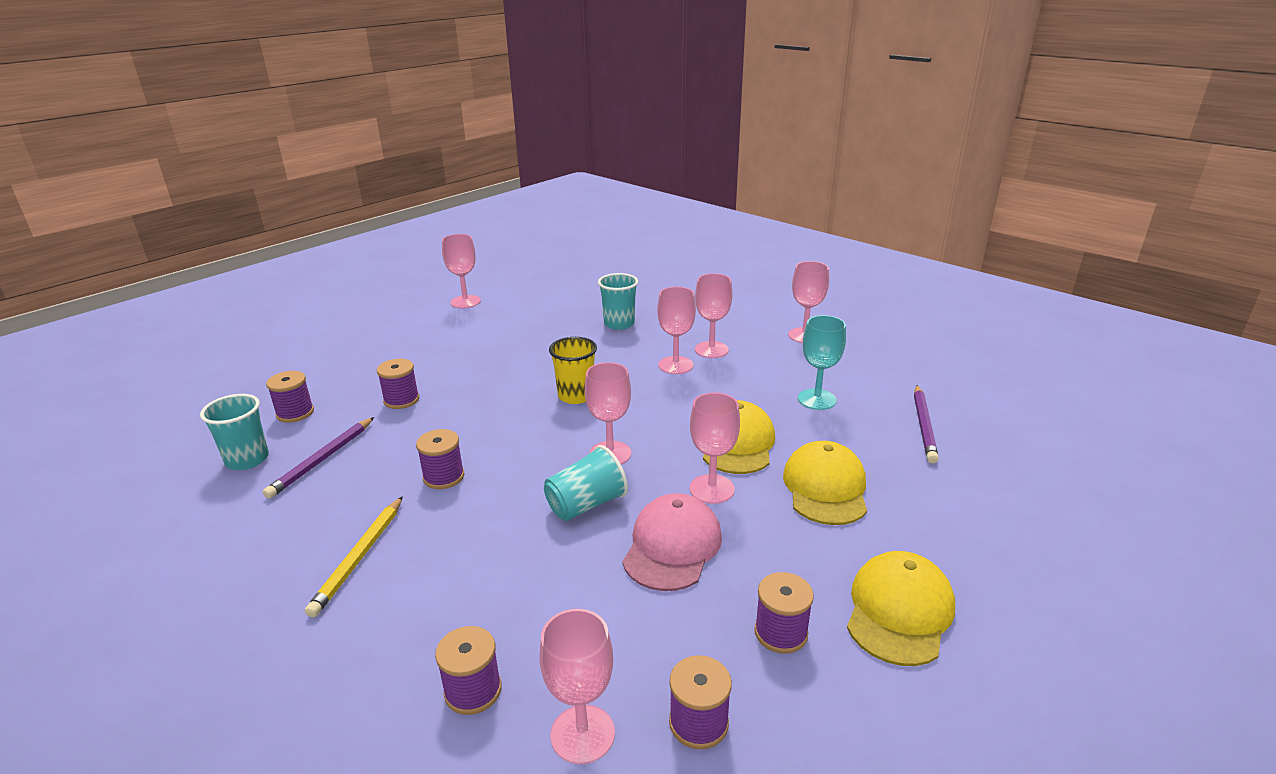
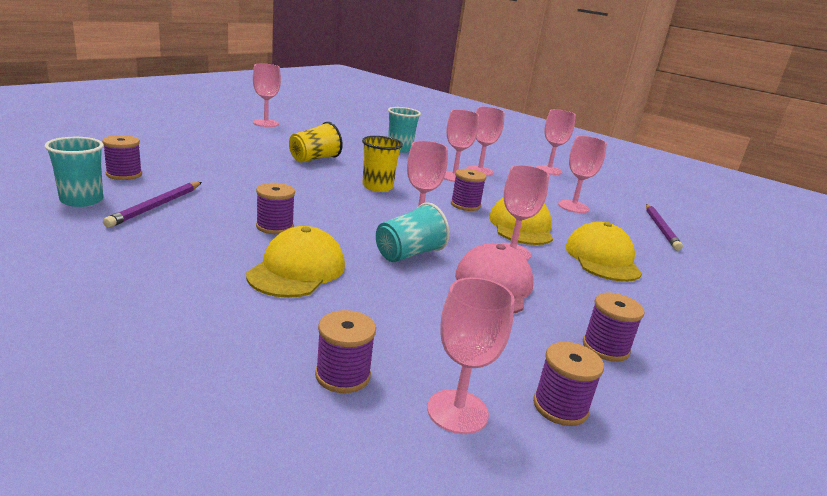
camera: 10 degrees left, 5 degrees down
(358, 557) = (206, 274): yellow pencil -> none
(401, 400) = (223, 175): purple spool -> purple spool (465, 205)
(510, 357) = (314, 159): none -> yellow cup
(817, 399) = (573, 206): turquoise goblet -> pink goblet
(899, 611) = (694, 339): yellow cap -> yellow cap (297, 270)

